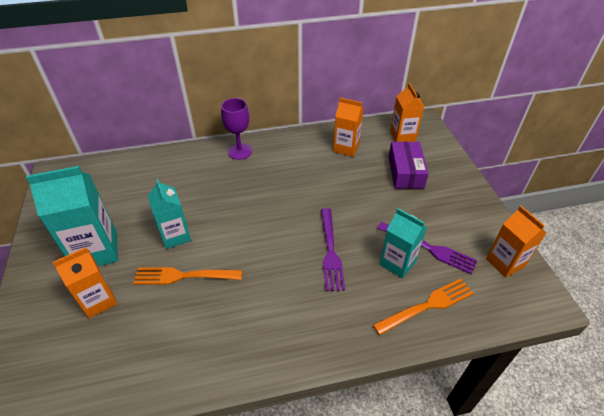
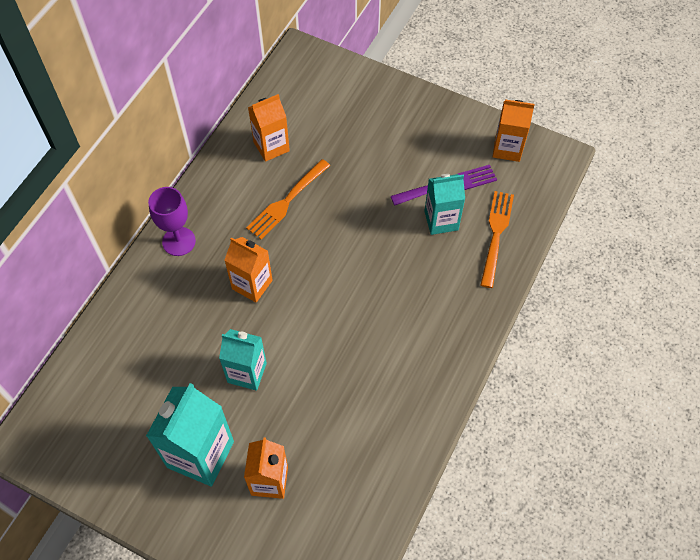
camera: 50 degrees left, 15 degrees up
(184, 276) = (305, 393): orange fork -> orange fork (287, 201)
(330, 251) = (384, 259): purple fork -> none
(402, 136) = (304, 88): orange carton -> orange carton (252, 284)
(405, 172) = (351, 127): purple box -> none

